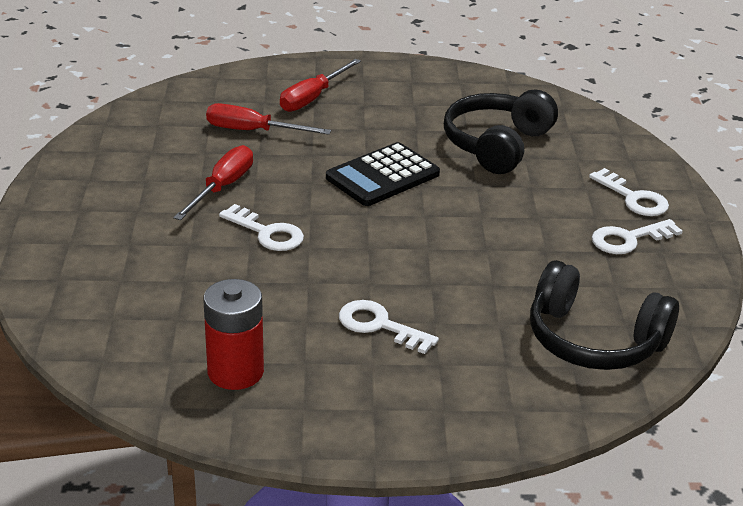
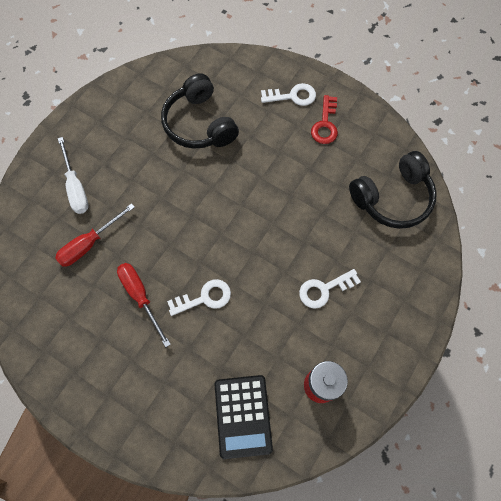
camera: 55 degrees left, 35 degrees up
(312, 98) = (76, 187): red screwdriver -> white screwdriver
(382, 176) = (189, 202): black calculator -> black calculator (243, 416)
(628, 239) = (325, 124): white key -> red key

